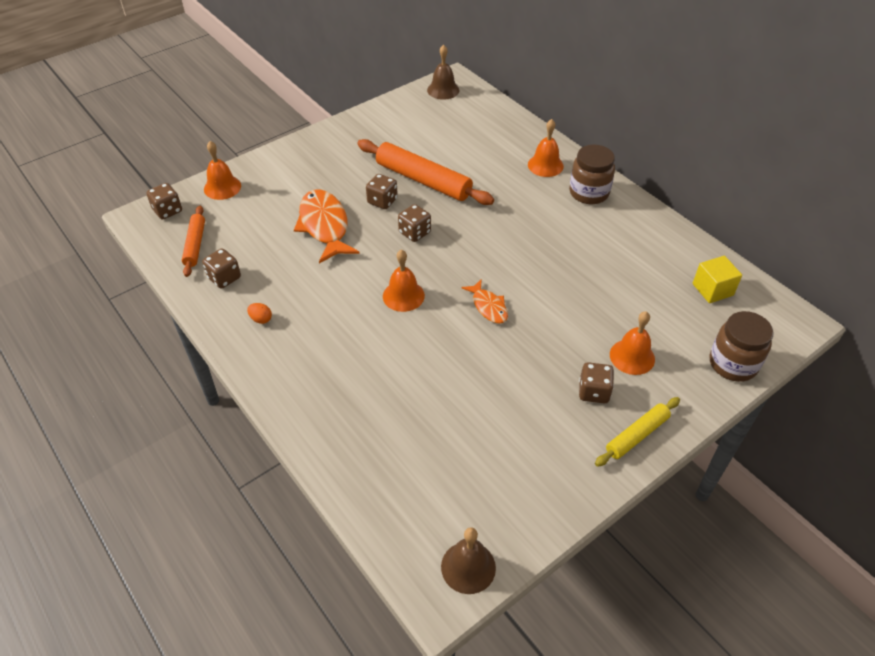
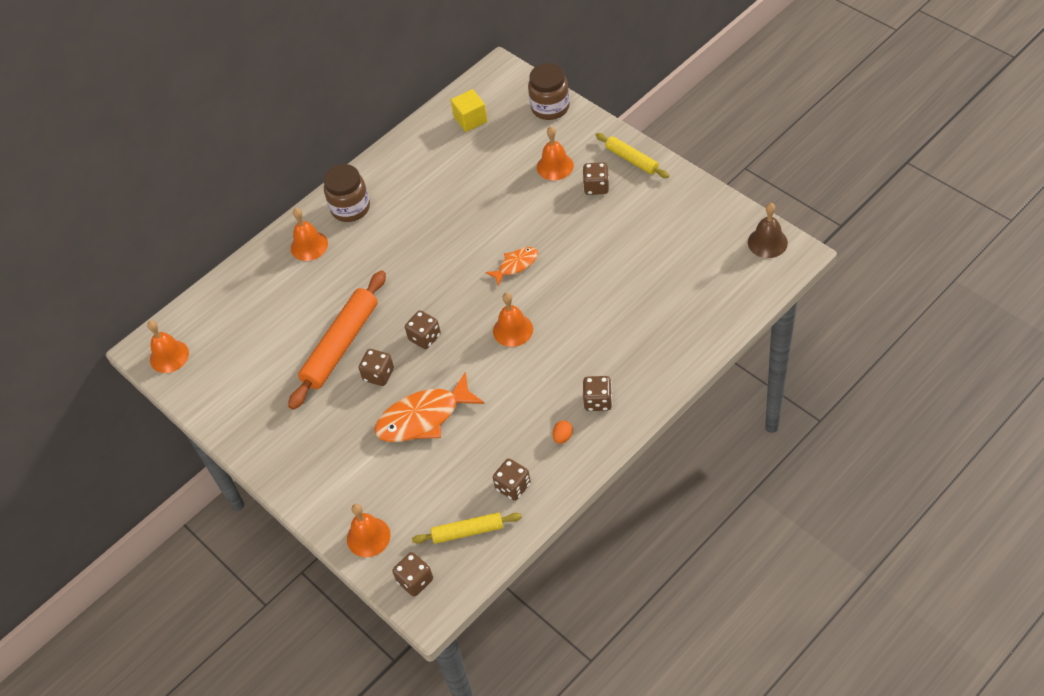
camera: 90 degrees left, 5 degrees up
(195, 245) = (468, 531): orange rolling pin -> yellow rolling pin
(291, 352) = (598, 401): none -> brown dice
(443, 90) = (169, 356): brown bell -> orange bell

